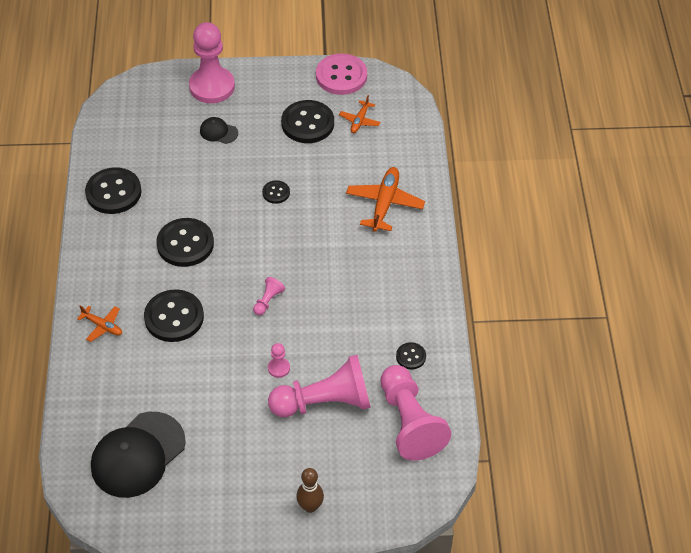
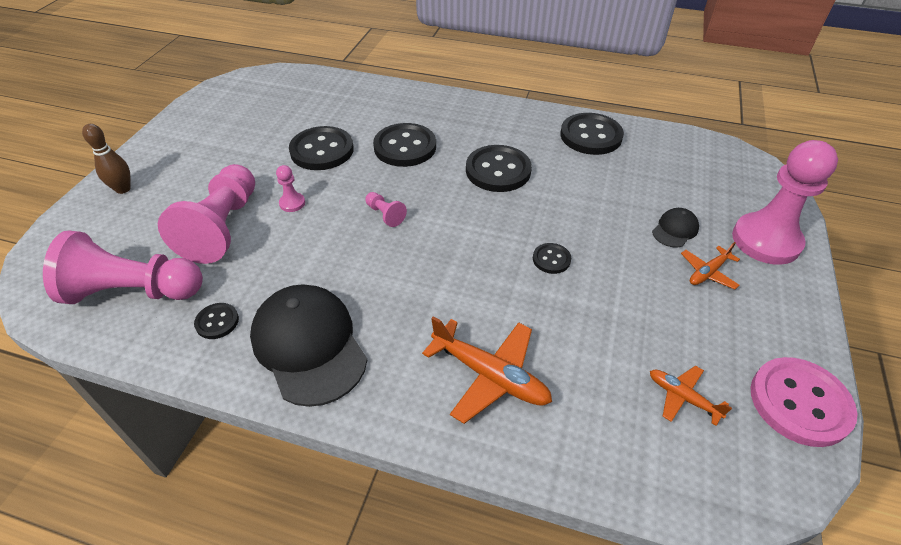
camera: 110 degrees right, 5 degrees down
(102, 326) = (421, 106): orange plane -> orange plane (707, 272)
(138, 455) = (273, 105): black cap -> black cap (309, 345)
(307, 123) = (682, 326): black button -> black button (322, 150)

